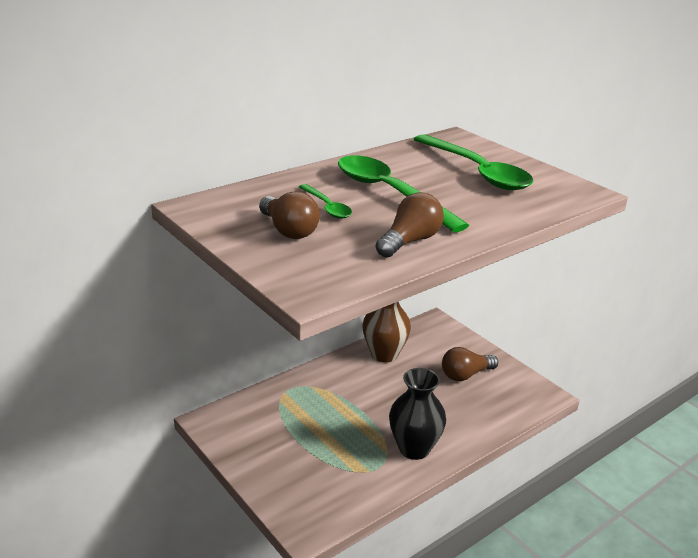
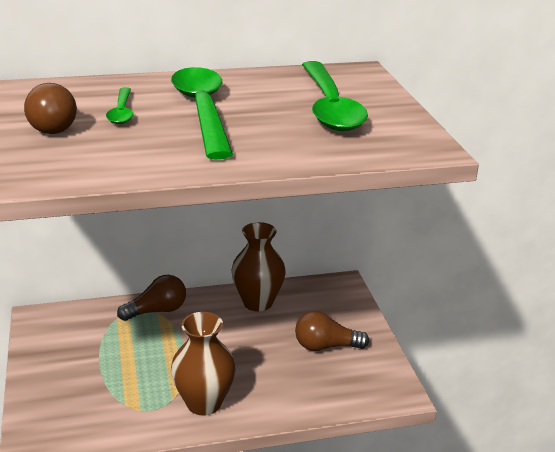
camera: 25 degrees right, 0 degrees up
(409, 241) = (154, 158): brown light bulb -> brown light bulb (157, 311)
(414, 448) = (204, 403): black vase -> brown vase

